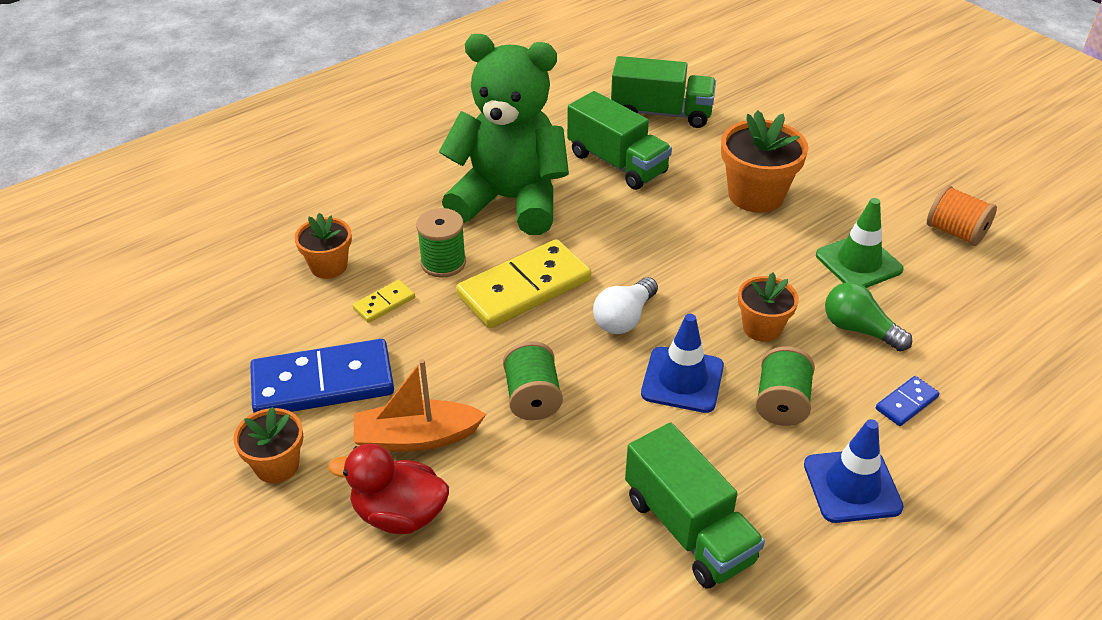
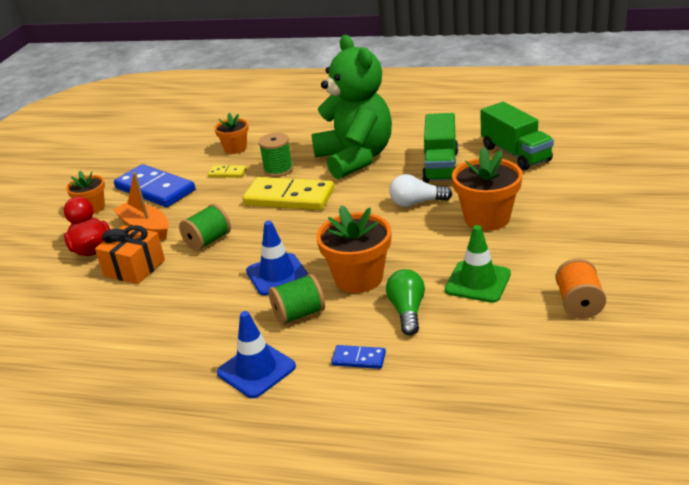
camera: 55 degrees right, 10 degrees down
(507, 492) = (134, 268): none -> orange gift
(624, 318) = (305, 234): white light bulb -> white light bulb (416, 203)
(688, 529) = (162, 330): green truck -> none
(762, 328) = (358, 278): orange flower pot -> orange flower pot, size x1.63

